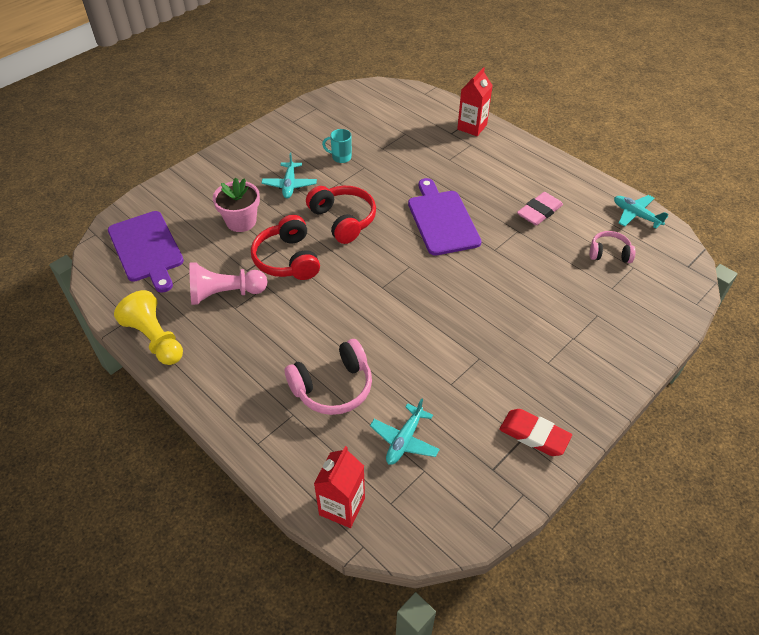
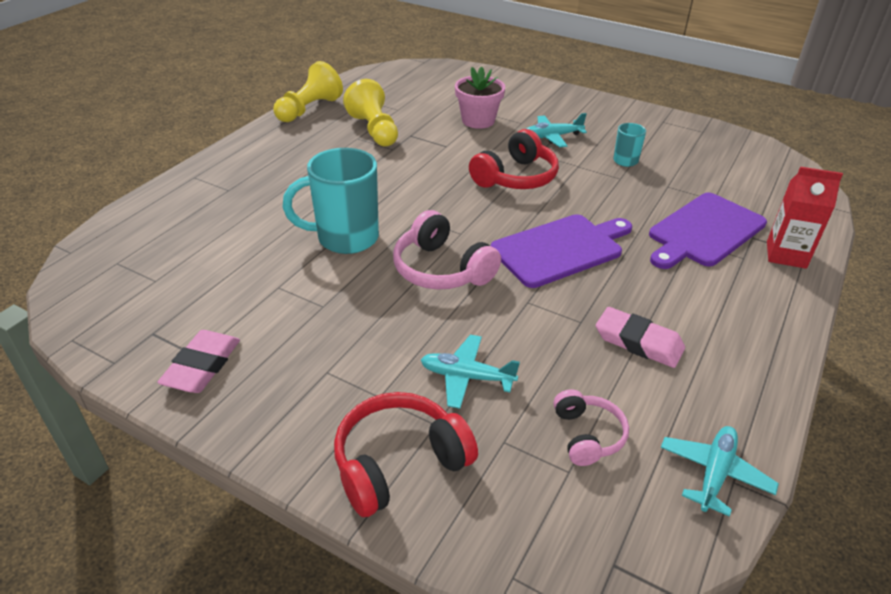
camera: 75 degrees right, 10 degrees down
(146, 249) = (416, 85): purple cutting board -> purple cutting board (704, 231)
(225, 293) = (374, 130): pink pawn -> yellow pawn
(288, 259) = (436, 154): red headphones -> red headphones (399, 463)
(333, 387) = (265, 207): pink headphones -> pink headphones (442, 269)
(342, 506) = (117, 233): red carton -> none
(397, 335) = (345, 238): none -> turquoise mug
(404, 440) = (196, 262): turquoise plane -> turquoise plane (467, 377)
(534, 435) = (202, 366): red eraser -> pink eraser

